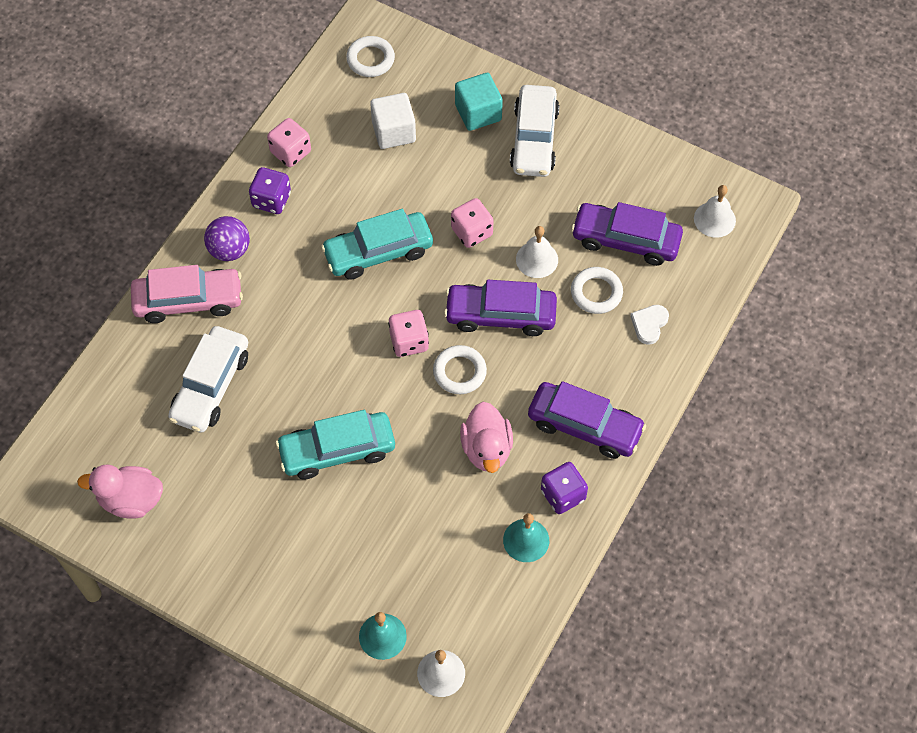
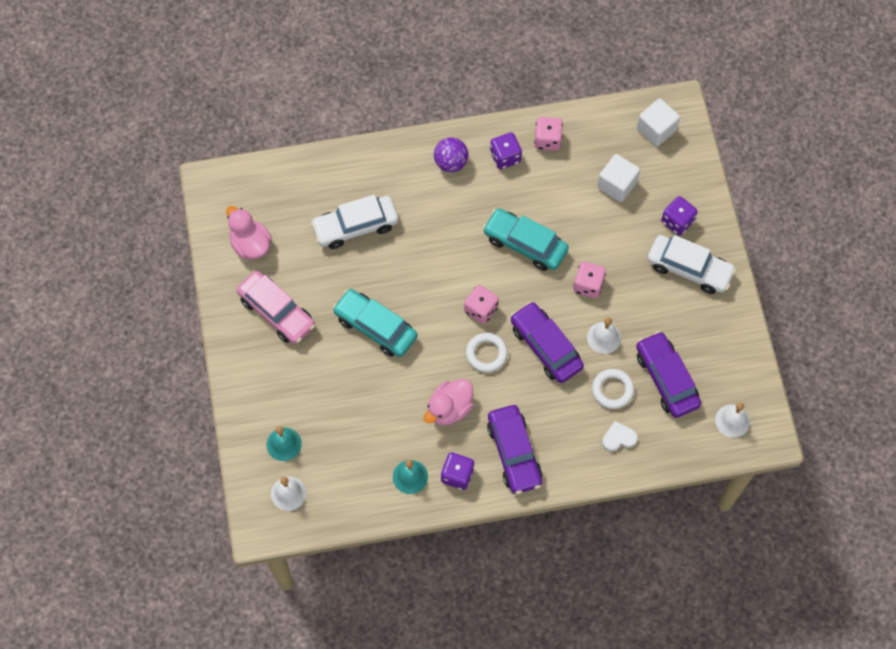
camera: 50 degrees right, 5 degrees up
(188, 301) = (398, 169): pink car -> pink car (277, 312)
(370, 59) = (656, 130): white ring -> white cube
(478, 113) = (677, 221): turquoise cube -> purple dice
(534, 139) = (689, 269): white car -> white car turned 120 degrees counterclockwise

